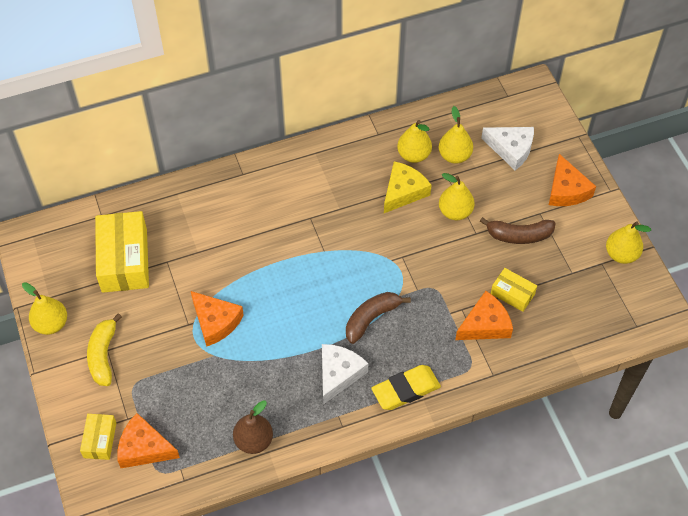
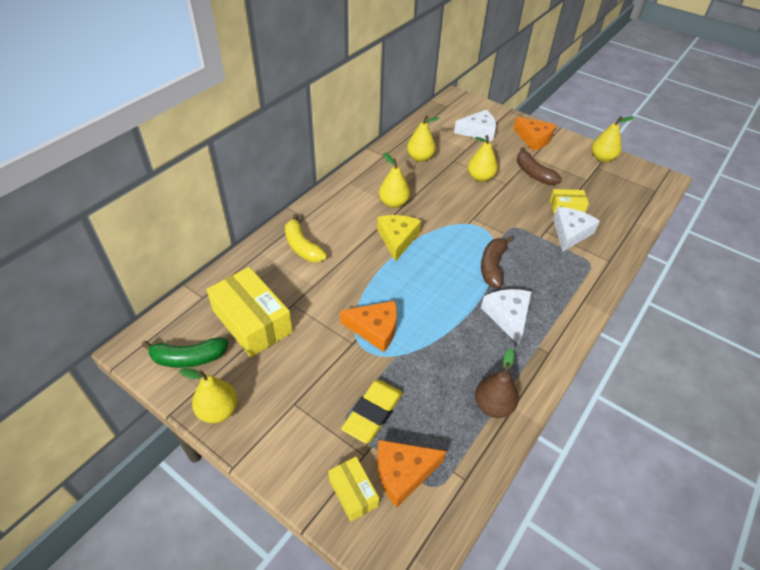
camera: 35 degrees left, 10 degrees down
(57, 267) = (188, 358): none -> green banana
(103, 355) = (294, 410): yellow banana -> yellow banana (302, 246)
(403, 191) = (434, 180): yellow cheese -> yellow cheese (397, 239)
(406, 390) = (565, 301): yellow eraser -> yellow eraser (373, 413)
(454, 156) = (447, 148): yellow pear -> yellow pear (393, 203)
(485, 324) = (570, 233): orange cheese -> white cheese
(518, 235) = (533, 173): brown banana -> brown banana turned 90 degrees clockwise

